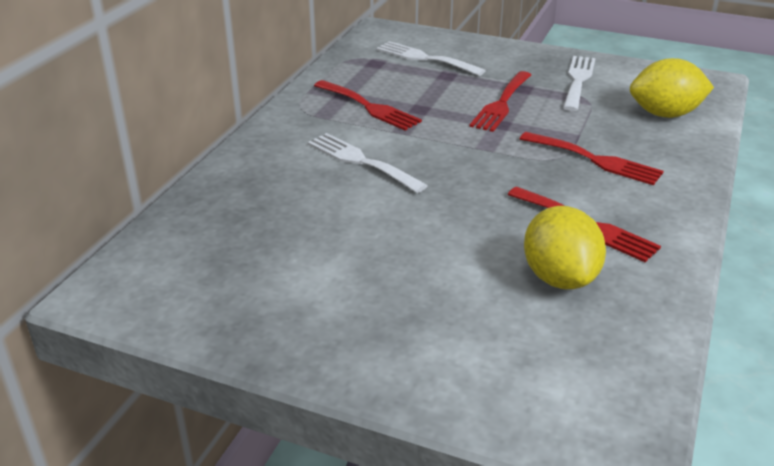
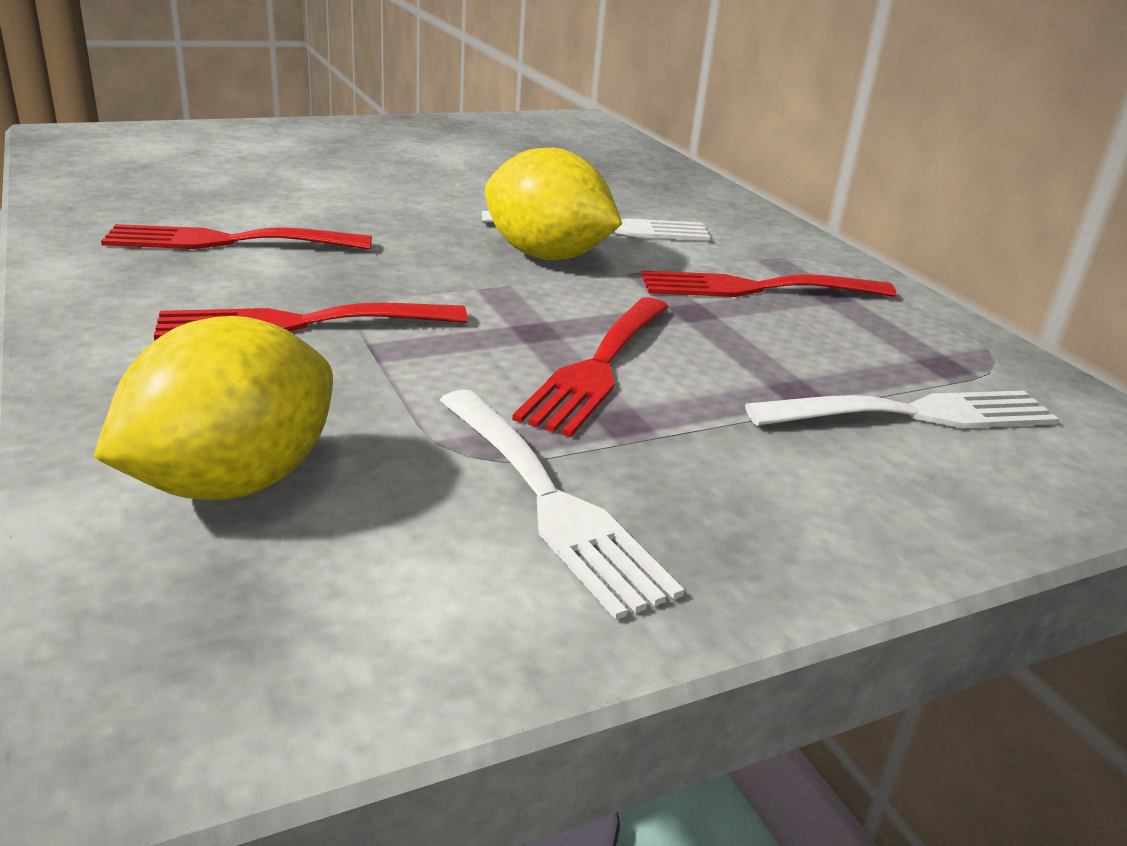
camera: 130 degrees right, 5 degrees down
(501, 104) = (598, 367): red fork -> red fork turned 135 degrees counterclockwise
(559, 277) = (216, 196): yellow lemon -> yellow lemon (546, 256)

